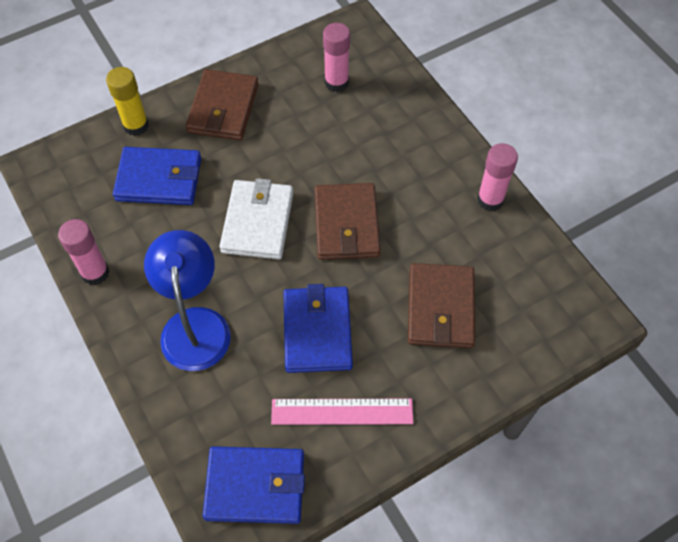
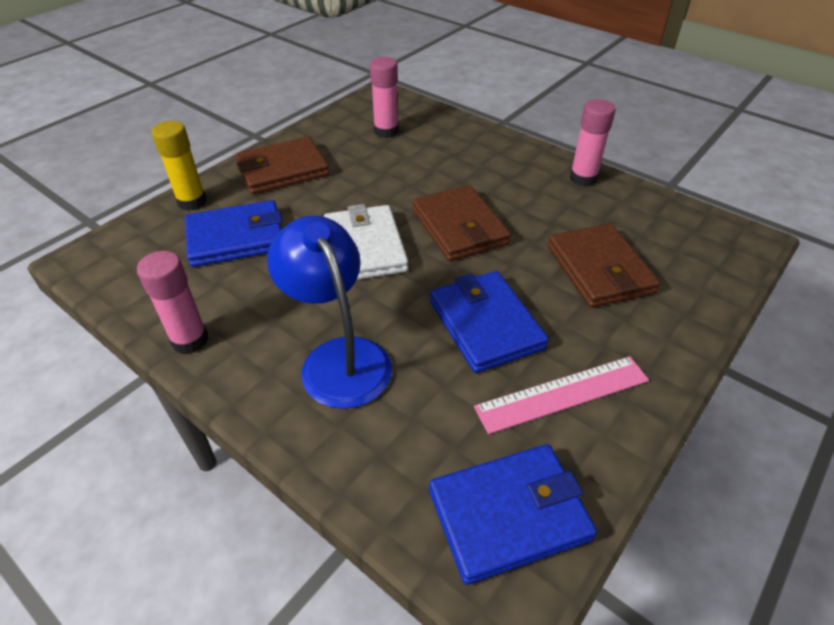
camera: 20 degrees left, 15 degrees down
(223, 108) = (282, 170): brown wallet -> brown wallet turned 75 degrees clockwise

